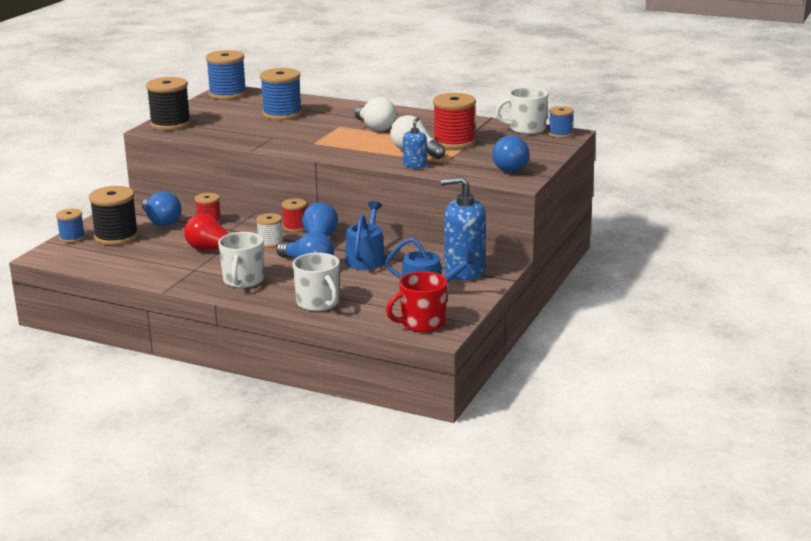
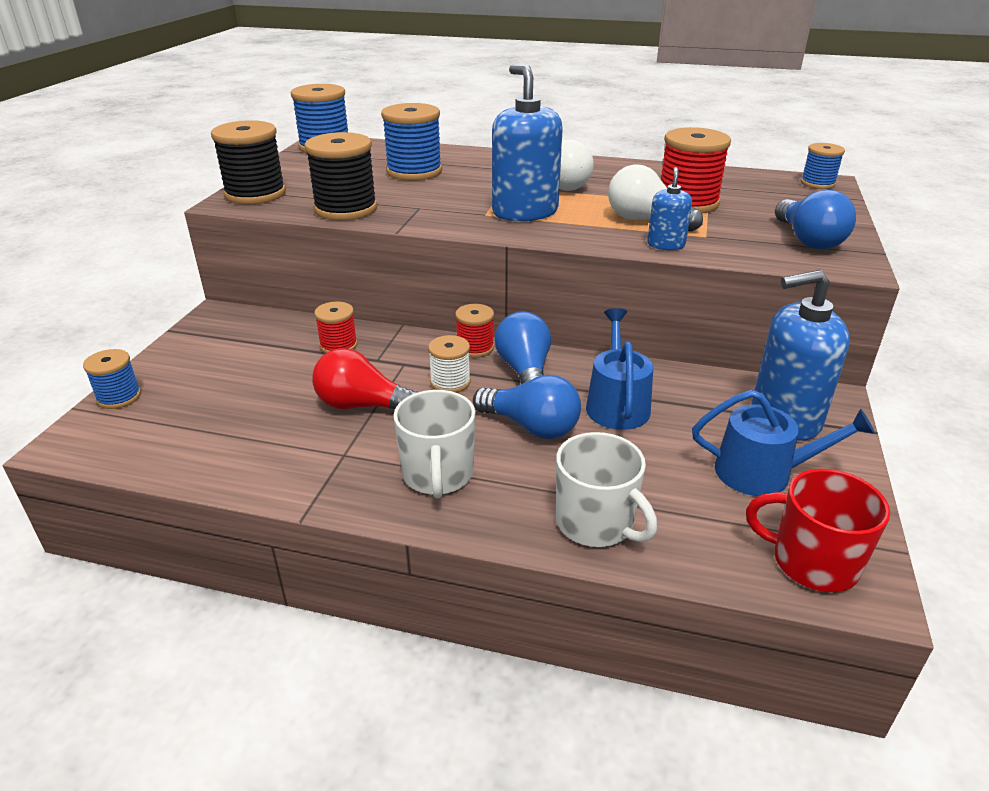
camera: 10 degrees left, 10 degrees up
(116, 237) = (195, 389): black spool -> black spool (346, 209)
(161, 221) = (263, 351): blue light bulb -> none
(340, 143) = (525, 212): none -> blue soap dispenser
(422, 323) = (812, 562): red mug -> red mug turned 60 degrees clockwise
(526, 129) = (764, 178): white mug -> none

